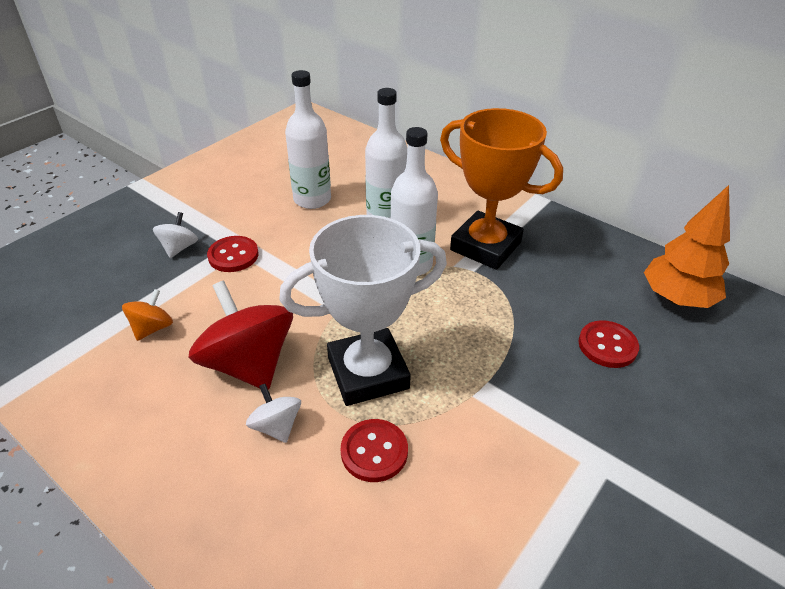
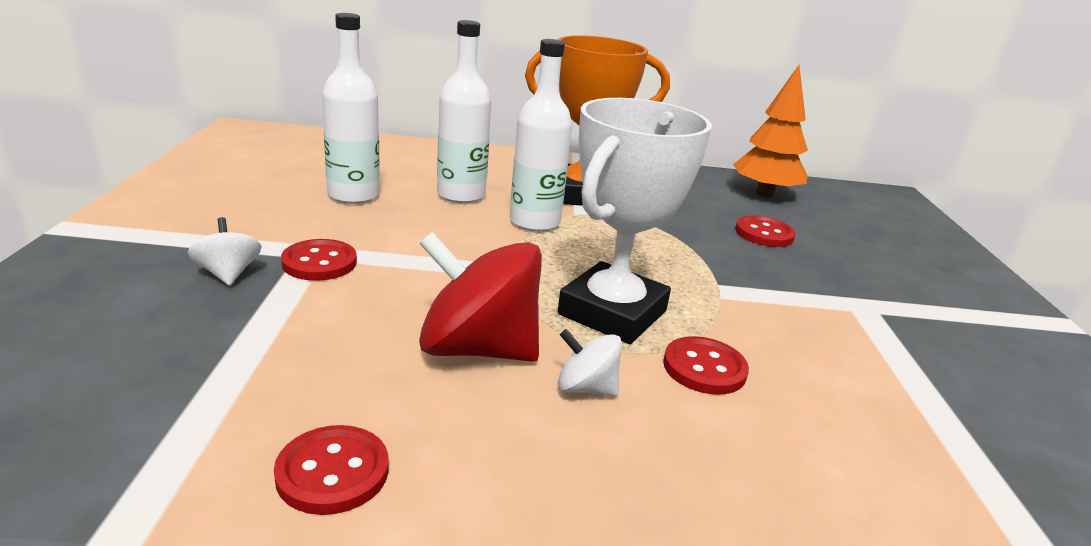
camera: 40 degrees left, 15 degrees down
(96, 411) = (332, 472): none -> red button
(152, 328) = (299, 359): orange spinning top -> none

